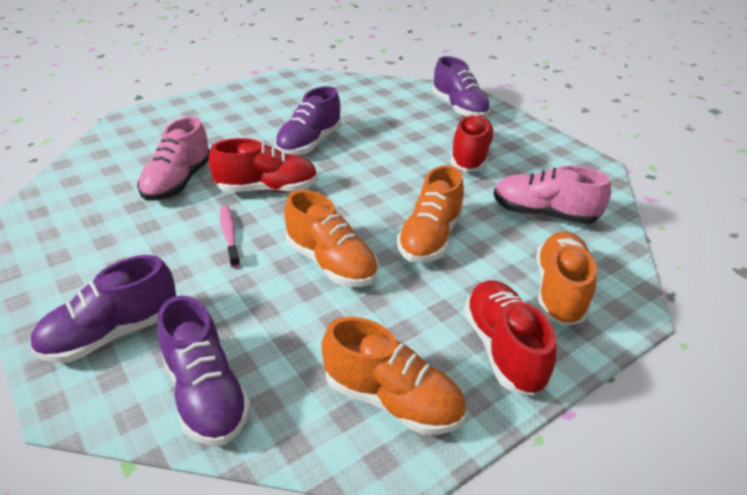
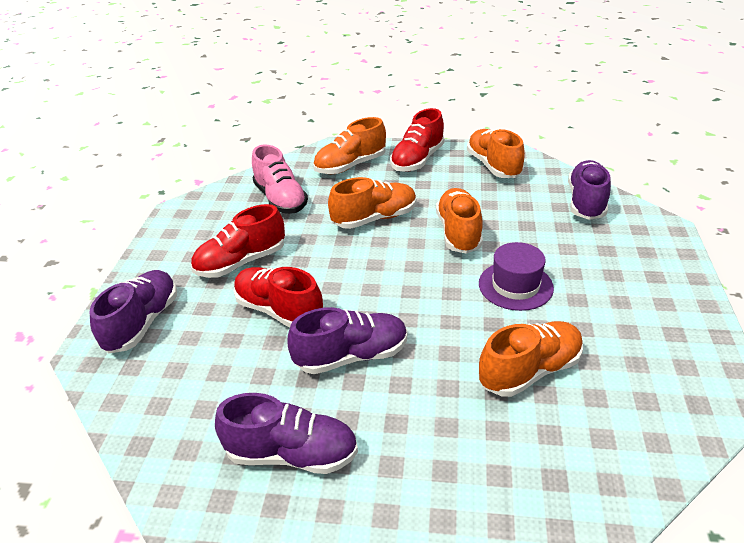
camera: 135 degrees left, 0 degrees up
(112, 333) = (635, 252): purple shoe -> purple shoe (292, 454)
(178, 182) = (529, 371): pink shoe -> orange shoe
(229, 235) = (515, 285): pink toothbrush -> purple hat
(267, 189) = (448, 316): red shoe -> red shoe (279, 311)

